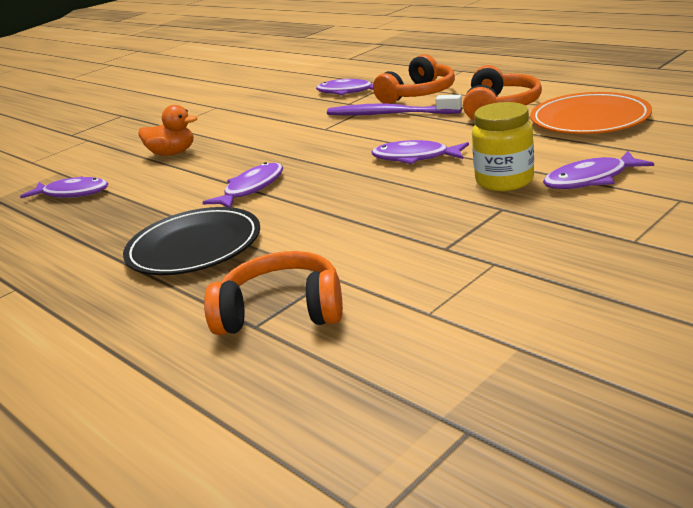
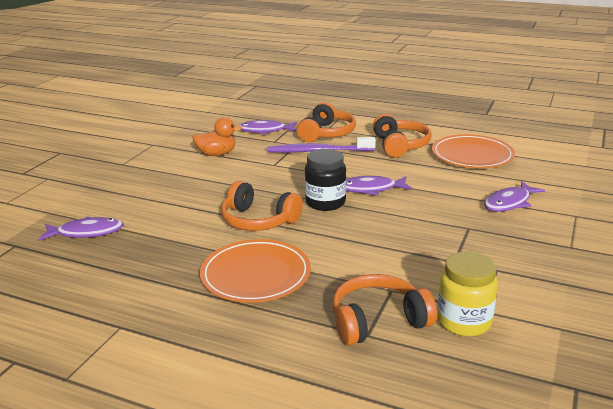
camera: 25 degrees left, 0 degrees up
(172, 153) = (152, 190): orange duck -> orange duck (217, 154)
(194, 247) = (255, 275): black plate -> orange plate
(251, 189) = (258, 221): purple fish -> orange headphones
(345, 171) = (325, 202): none -> black jar
(504, 181) = (452, 206): yellow jar -> yellow jar (464, 321)

